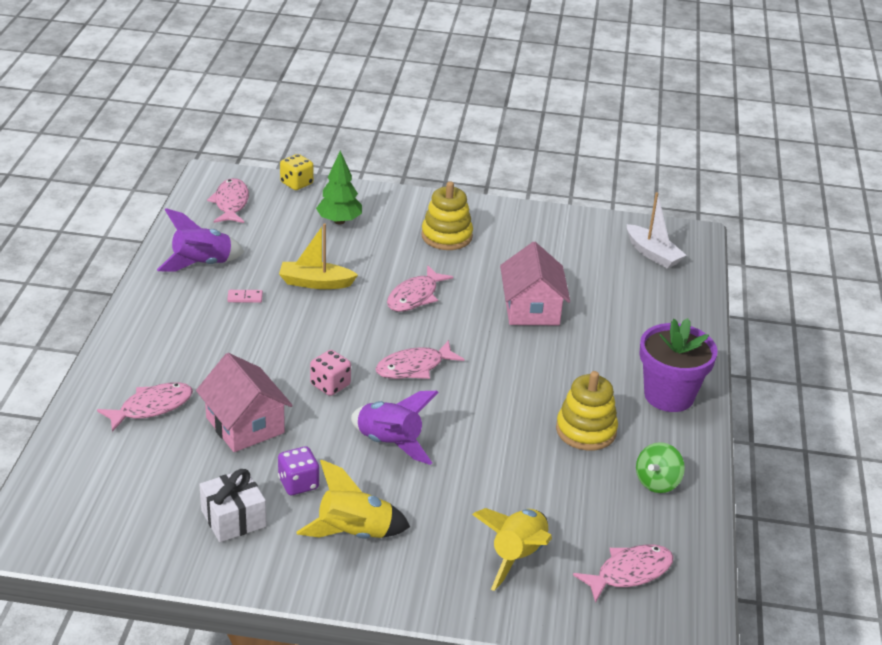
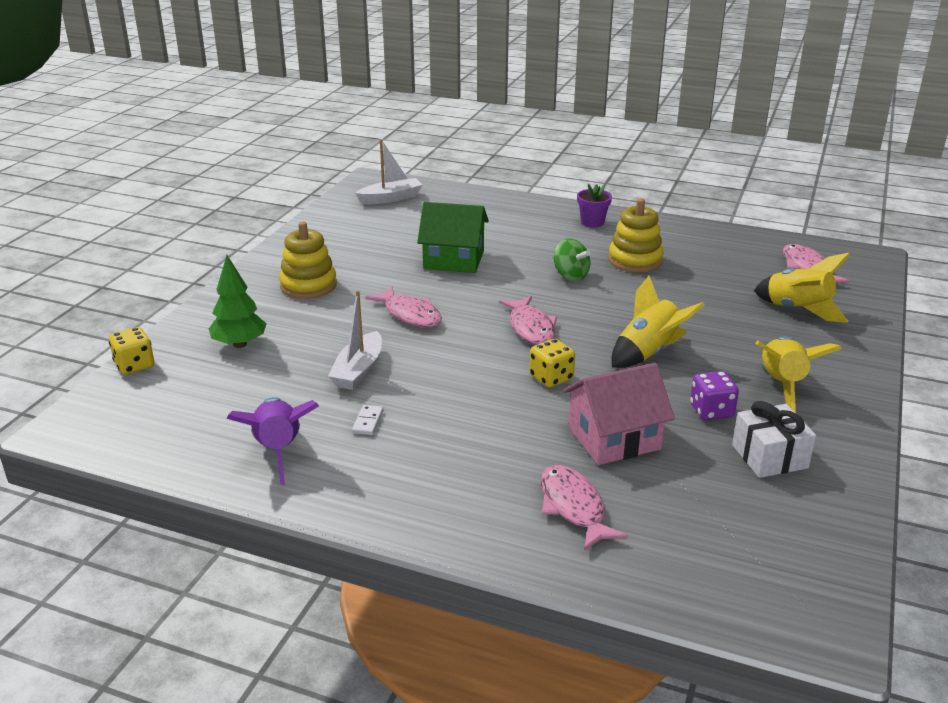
camera: 75 degrees left, 5 degrees down
(231, 203) = (145, 418): pink fish -> none
(245, 297) = (368, 422): pink domino -> white domino
(316, 283) = (358, 370): yellow boat -> white boat
(330, 385) = (551, 378): pink dice -> yellow dice
(389, 443) = (648, 353): purple rocket -> yellow rocket
(531, 309) = (454, 260): pink house -> green house
(657, 482) = (701, 242): green spinning top -> green spinning top (570, 275)
(669, 395) = (592, 222): purple flower pot -> purple flower pot, size x0.54

